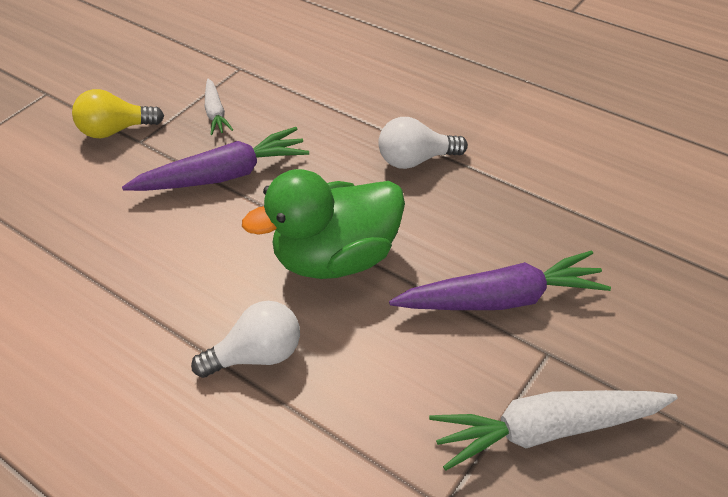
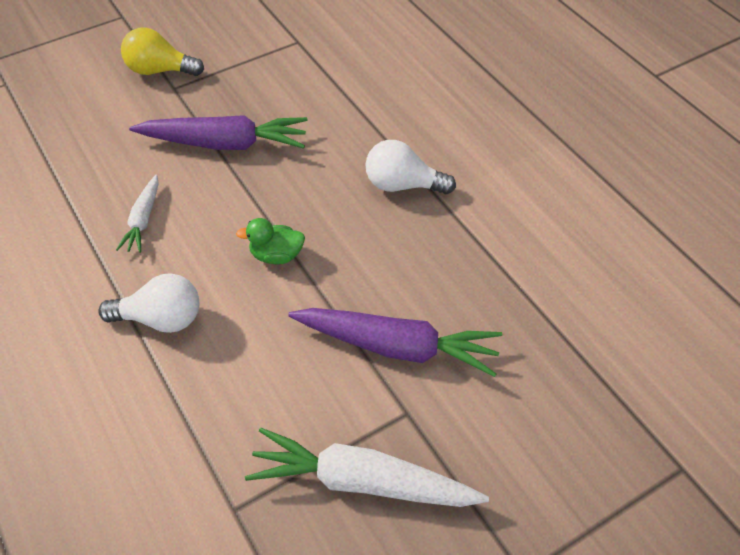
camera: 20 degrees right, 5 degrees up
(216, 113) = (252, 80): white carrot -> white carrot (143, 220)
(337, 258) = (276, 255): green duck -> green duck, size x0.44

